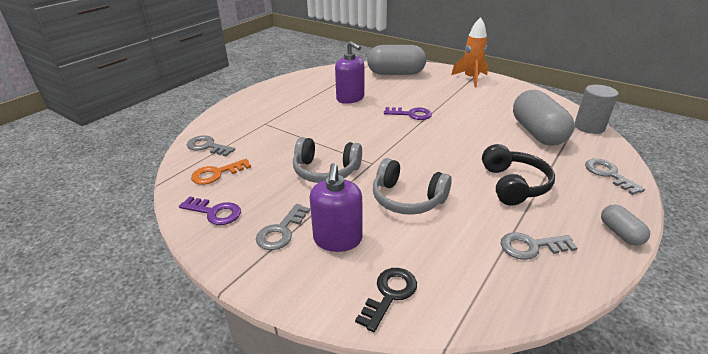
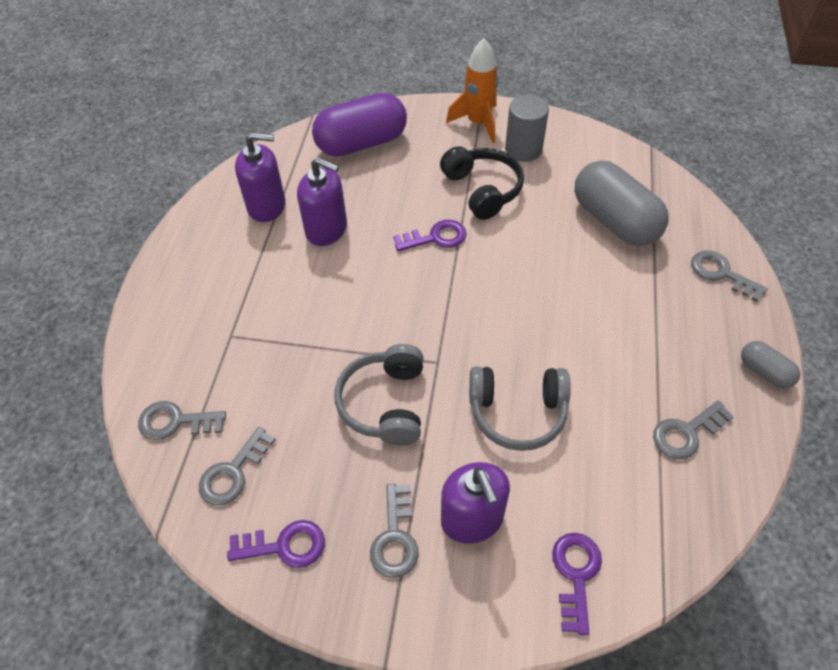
camera: 25 degrees left, 20 degrees up
(216, 174) = (233, 472): orange key -> grey key
(326, 84) = (267, 206): none -> purple soap dispenser
(326, 171) = (385, 403): grey headphones -> grey headphones turned 105 degrees clockwise
(389, 294) = (575, 574): black key -> purple key
(395, 73) = (361, 143): grey capsule -> purple capsule
(513, 185) = (627, 335): black headphones -> black headphones (482, 190)
(589, 127) = (669, 186): grey cylinder -> grey cylinder (523, 149)

